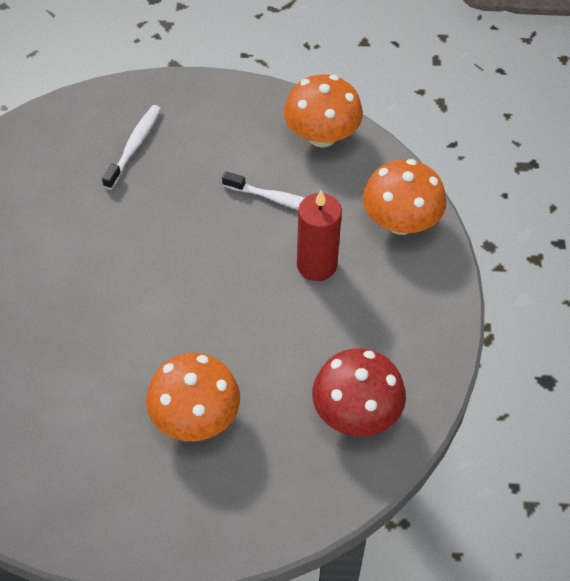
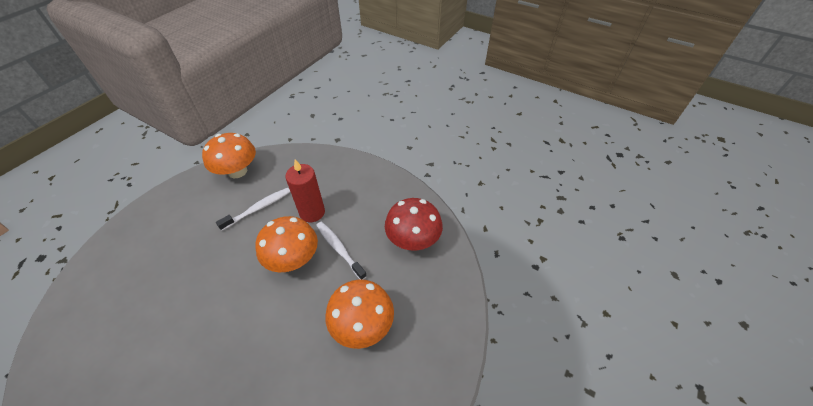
camera: 60 degrees left, 5 degrees down
(134, 146) = (144, 264): white toothbrush -> white toothbrush (339, 249)
(400, 222) = (318, 166): orange mushroom -> orange mushroom (293, 259)

